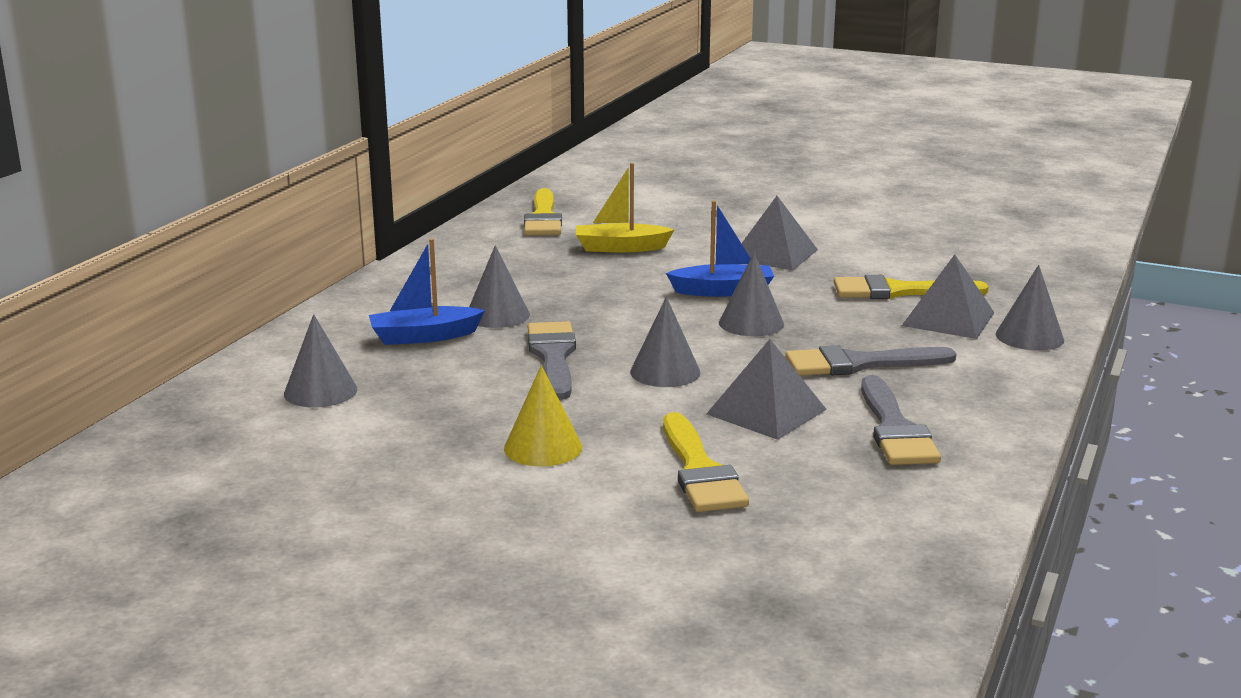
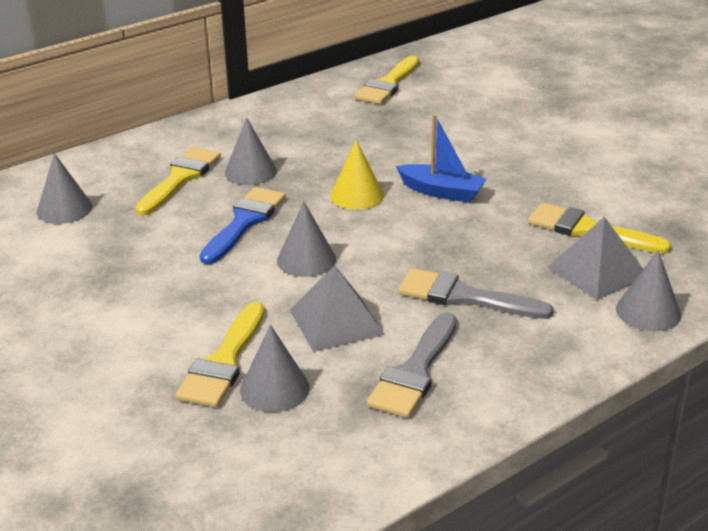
camera: 30 degrees right, 10 degrees up
(424, 336) = (180, 178): blue boat -> yellow brush
(543, 447) = (144, 304): yellow cone -> yellow cone (357, 195)
(553, 357) = (244, 222): grey brush -> blue brush
(620, 248) = (412, 128): yellow boat -> none
(751, 323) = (426, 230): grey cone -> grey cone (274, 389)
(774, 254) = (527, 164): grey pyramid -> none

